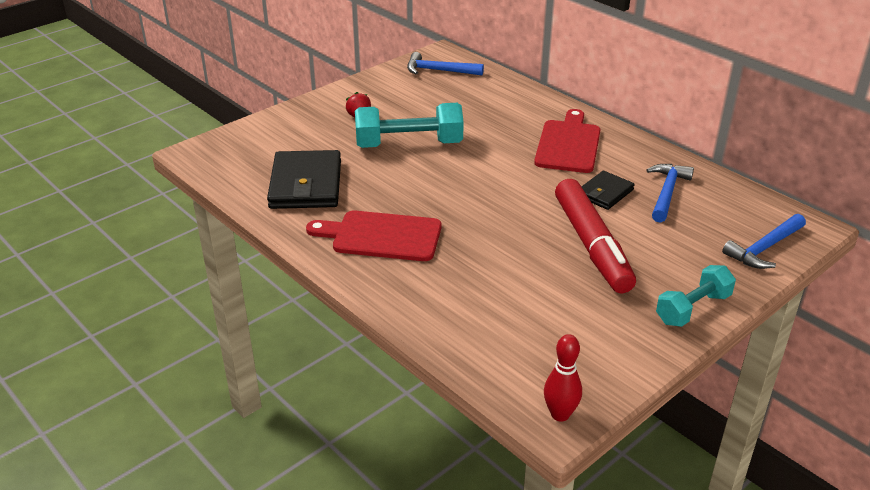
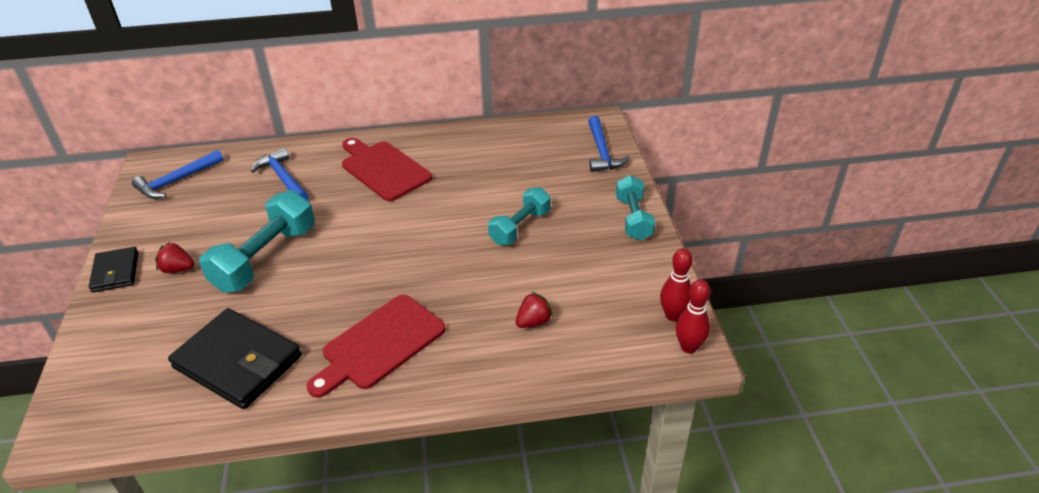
camera: 55 degrees left, 5 degrees up
(488, 303) = (533, 321): none -> red strawberry
(590, 388) = (673, 315): none -> red bowling pin
(591, 245) = (520, 227): red marker -> turquoise dumbbell
(604, 193) = (465, 186): black wallet -> black wallet (115, 272)
(667, 192) = (498, 157): blue hammer -> blue hammer (283, 178)

